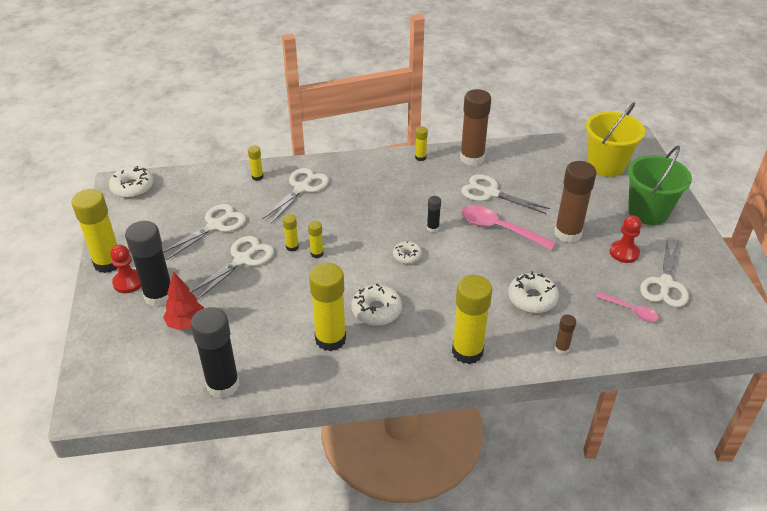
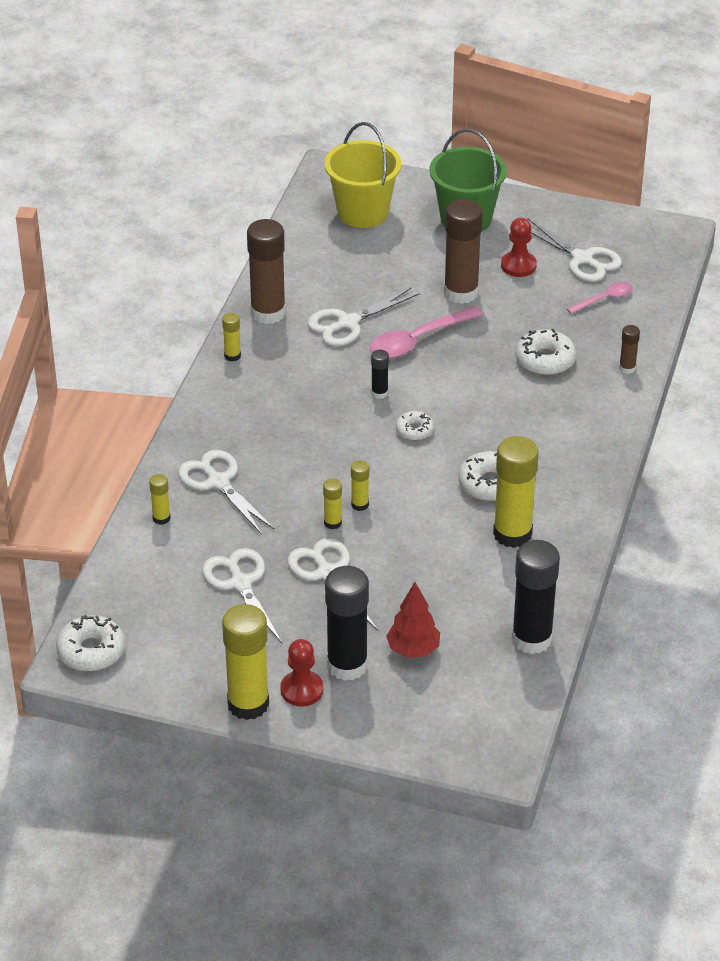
camera: 65 degrees left, 0 degrees up
(467, 351) = (592, 436): yellow glue stick -> none

